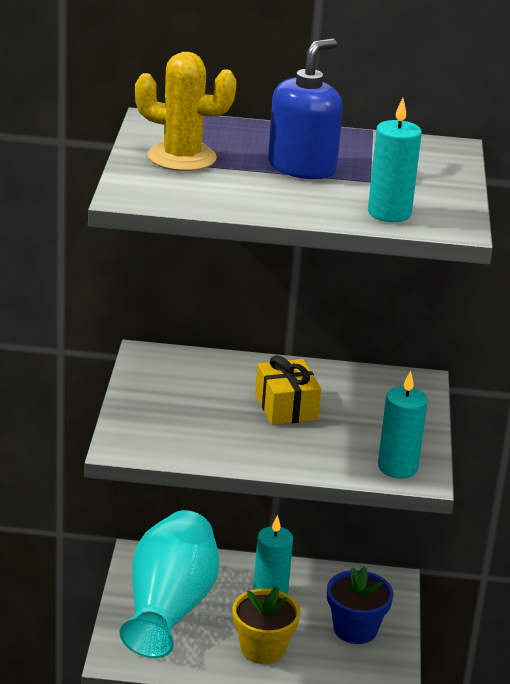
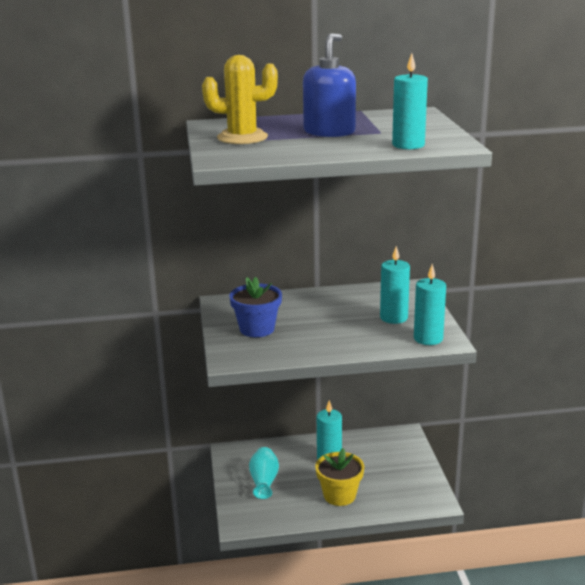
camera: 10 degrees left, 5 degrees down
(169, 608) = (264, 481): turquoise vase -> turquoise vase, size x0.48
(286, 407) = (332, 316): yellow gift -> none
(355, 629) = (395, 469): blue flower pot -> blue flower pot (257, 329)
(368, 426) = (393, 318): none -> turquoise candle

